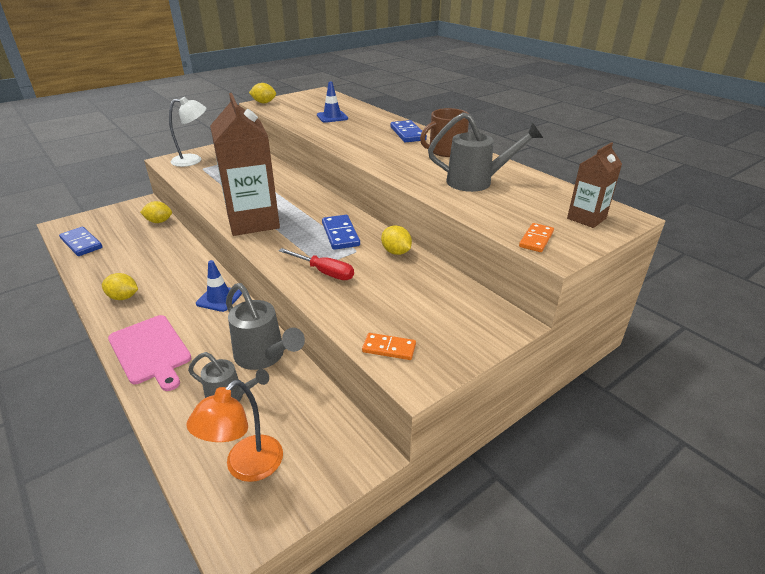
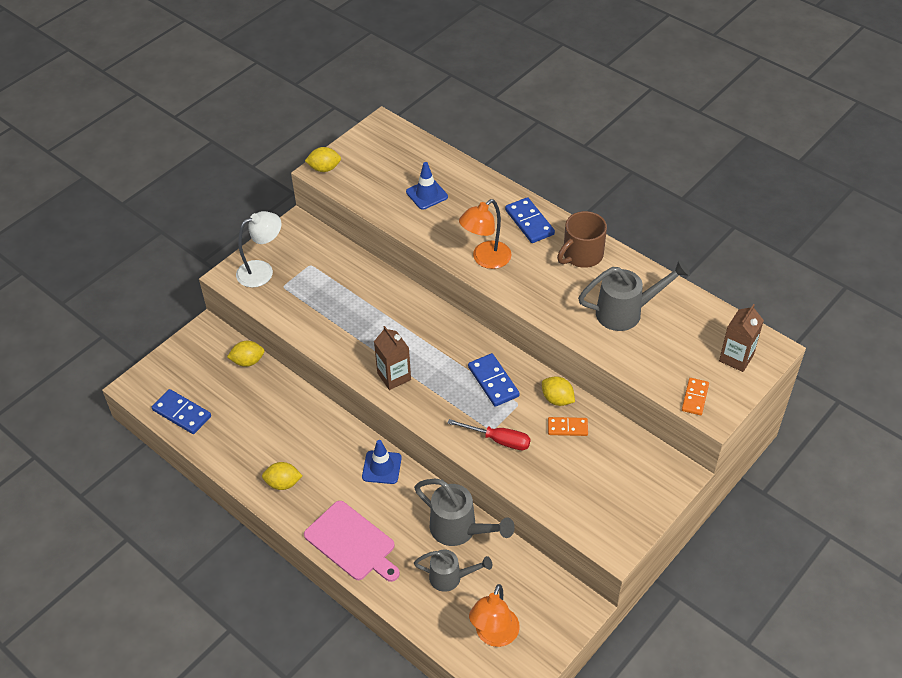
camera: 10 degrees left, 15 degrees up
(253, 221) = (394, 376): brown carton -> brown carton, size x0.51
(360, 146) = (485, 259): none -> orange lamp
(389, 348) = (586, 520): orange domino -> orange domino (567, 427)

